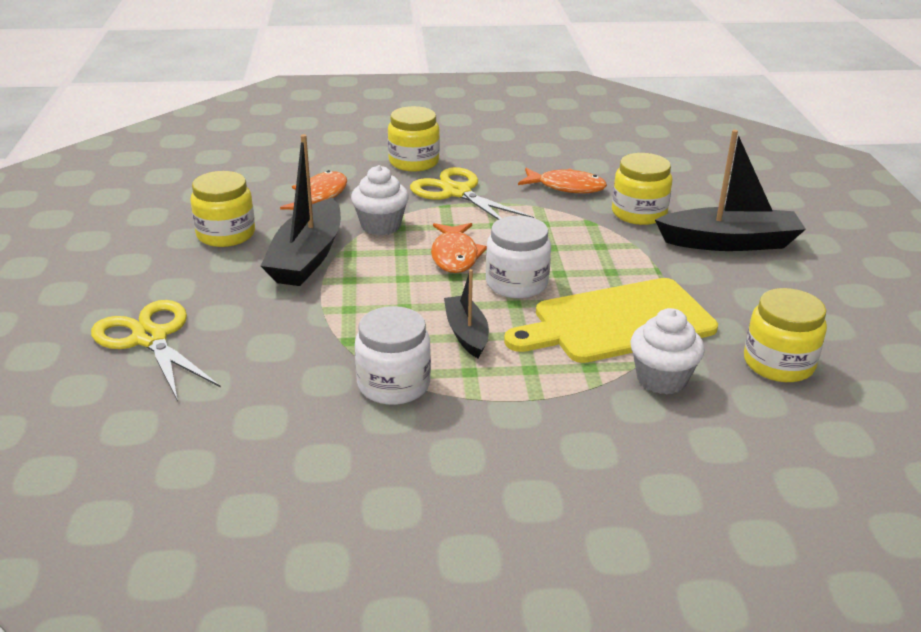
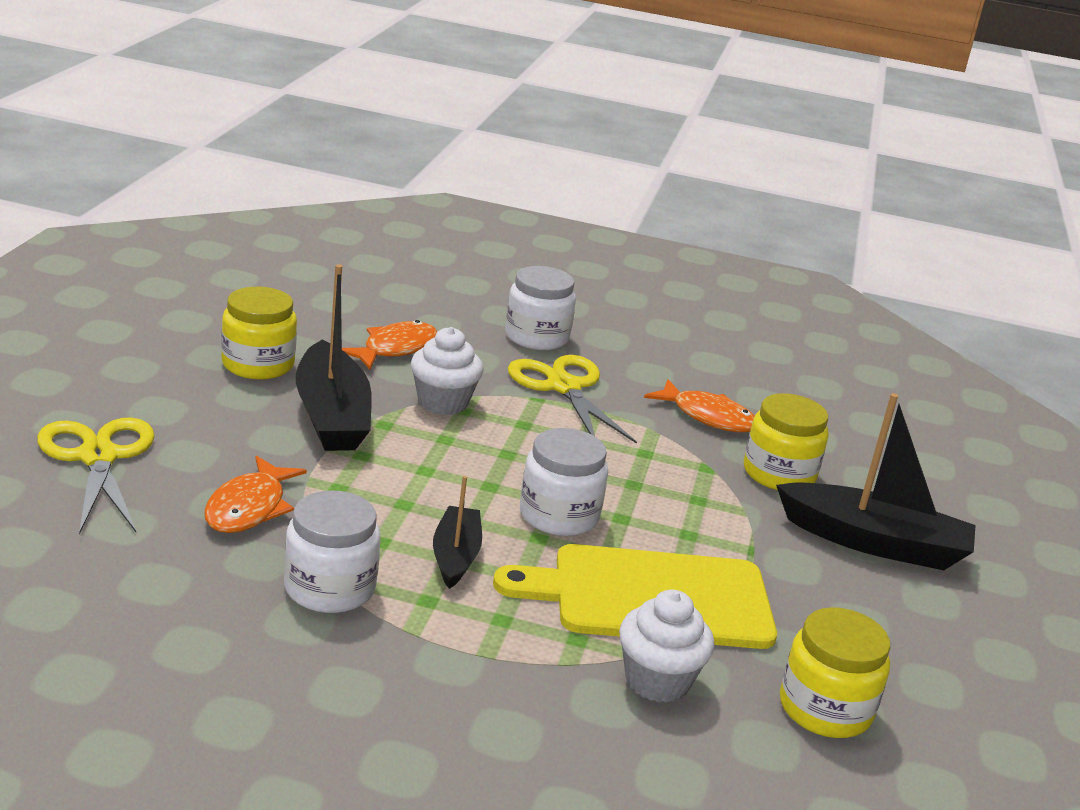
camera: 15 degrees right, 5 degrees down
(307, 257) = (331, 415): black boat -> black boat turned 45 degrees counterclockwise
(414, 162) = (536, 337): yellow jar -> white jar
(455, 255) = (507, 461): orange fish -> orange fish (249, 508)

